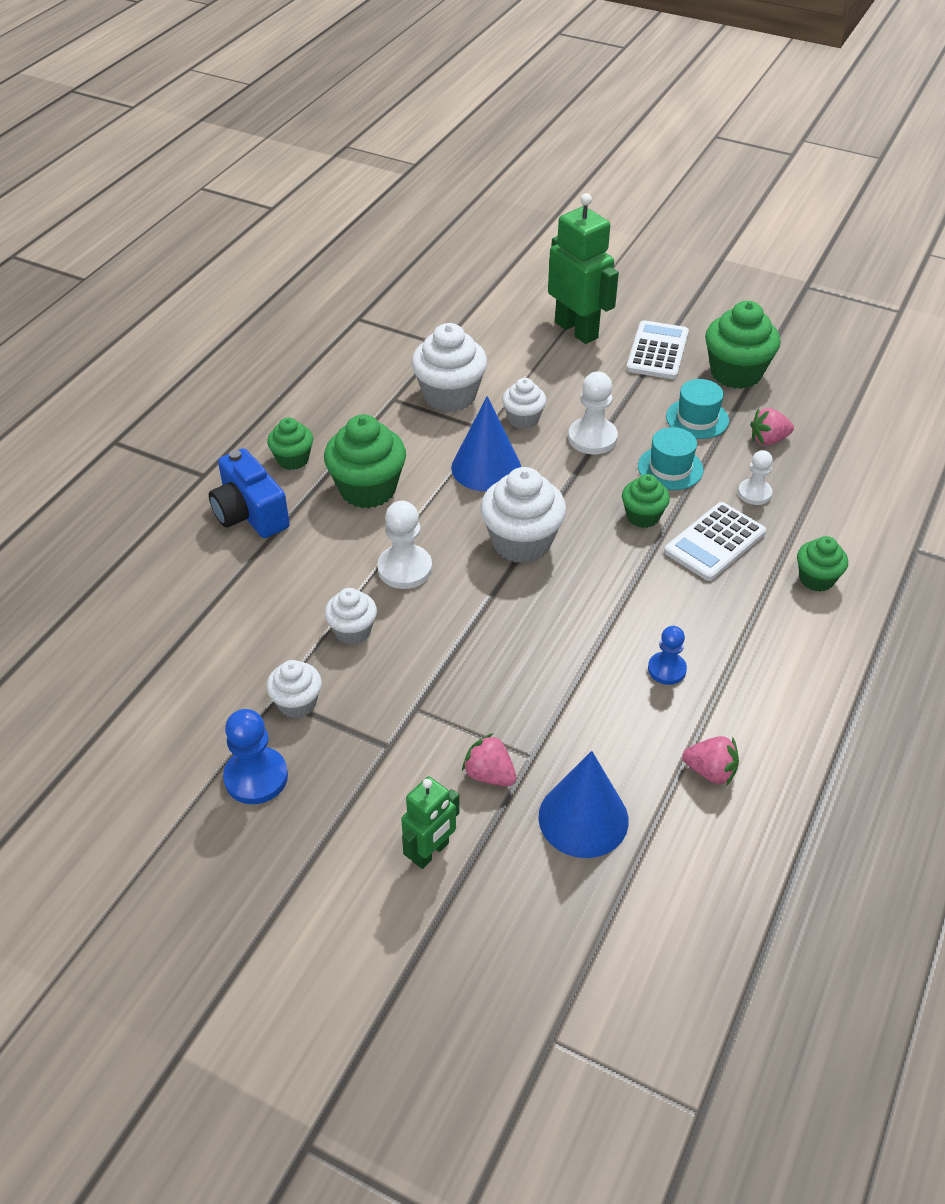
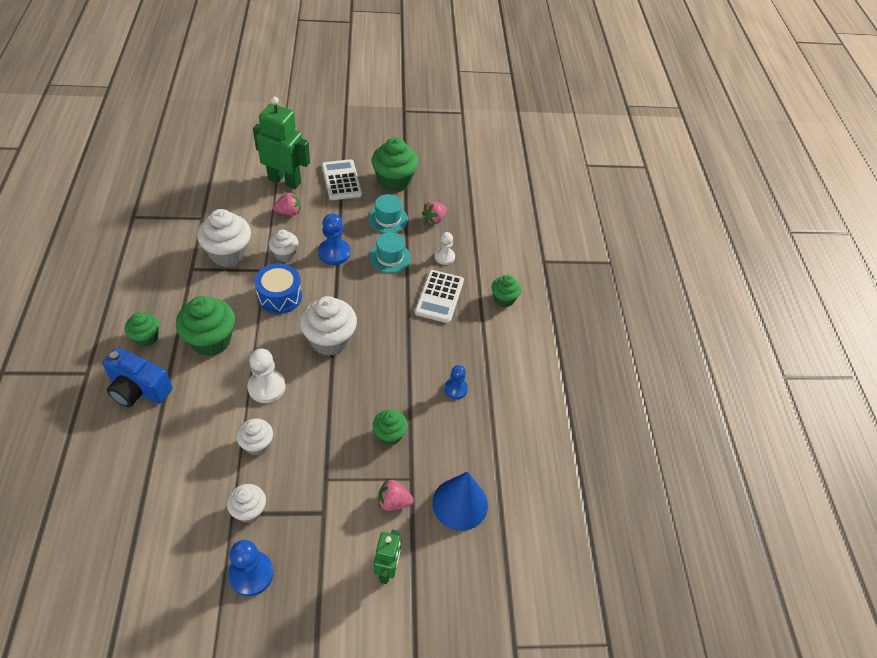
camera: 35 degrees left, 5 degrees up
(486, 467) = (280, 296): blue cone -> blue drum
(592, 438) = (334, 253): white pawn -> blue pawn
(643, 516) = (391, 295): green cupcake -> green cupcake (389, 434)
(710, 771) = (510, 442): pink strawberry -> pink strawberry (289, 212)

